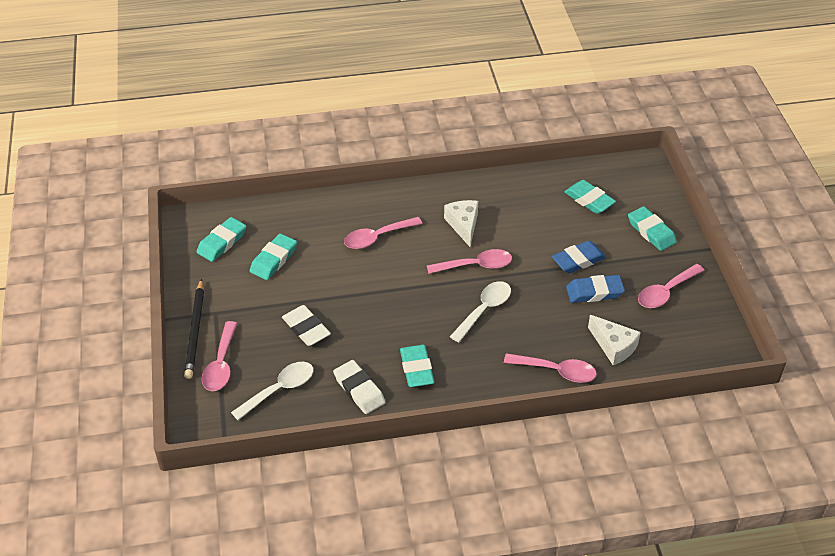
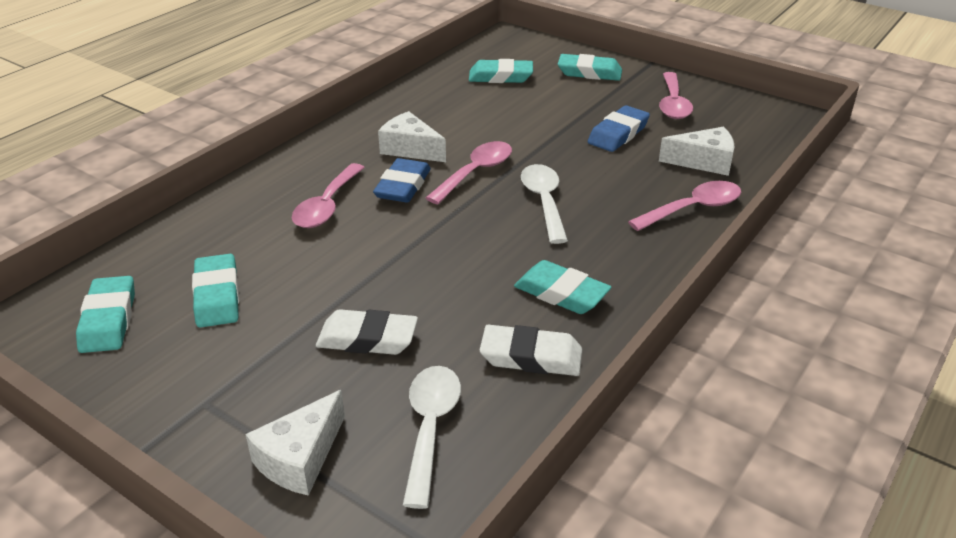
camera: 45 degrees left, 10 degrees down
(195, 331) = (201, 444): black pencil -> none
(221, 364) = (300, 458): pink spoon -> white cheese
(578, 260) = (564, 120): blue eraser -> blue eraser (403, 186)

